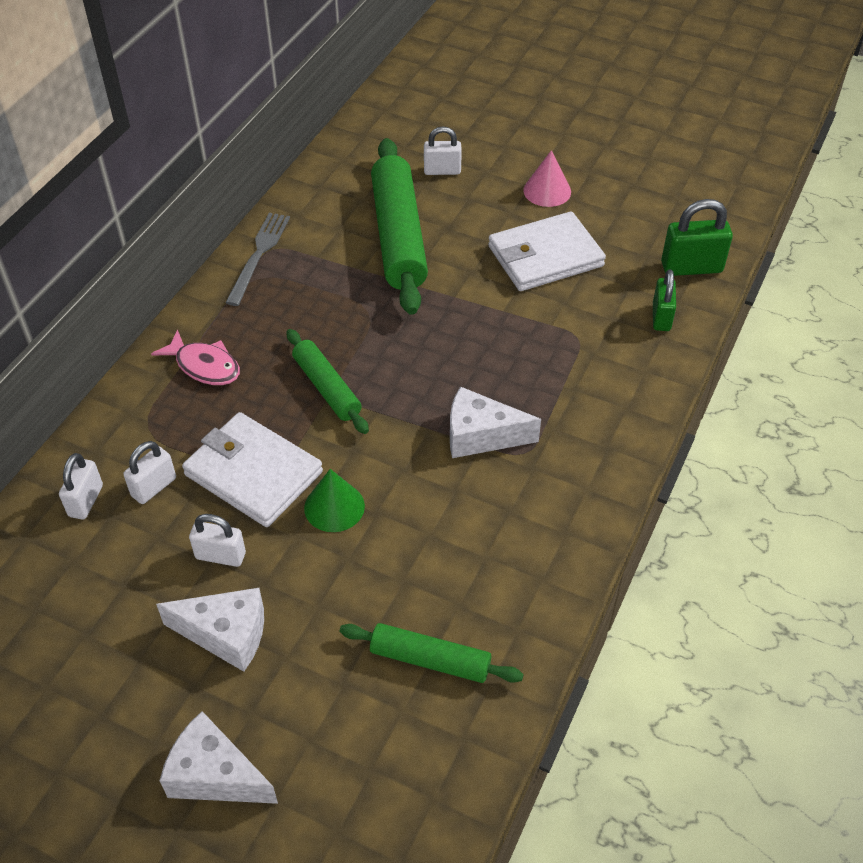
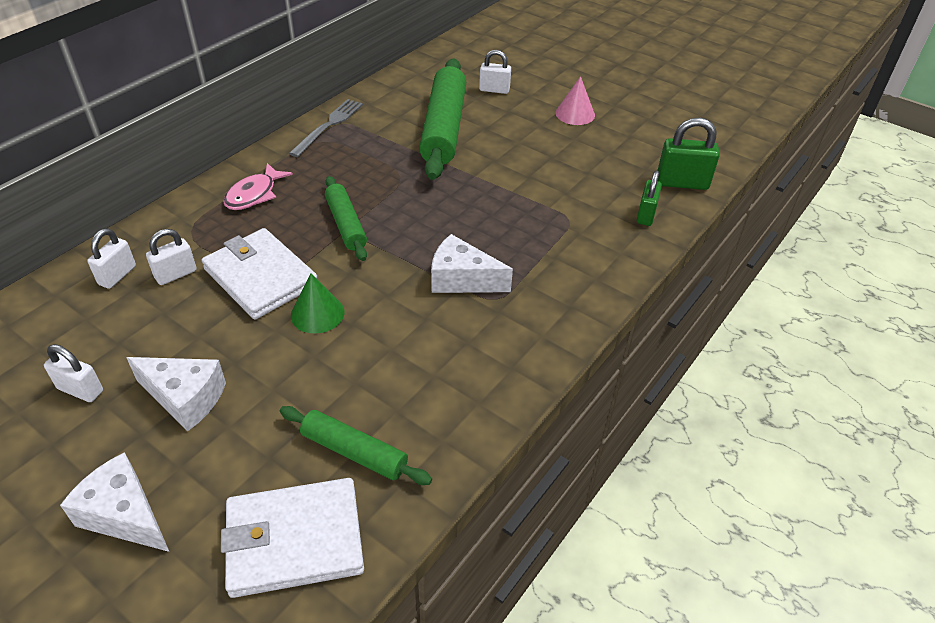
camera: 10 degrees right, 5 degrees down
(204, 366) = (254, 194): pink fish -> pink fish turned 75 degrees clockwise
(220, 555) = (207, 335): white padlock -> white padlock (80, 390)
(545, 256) = (559, 158): white wallet -> white wallet (294, 540)

